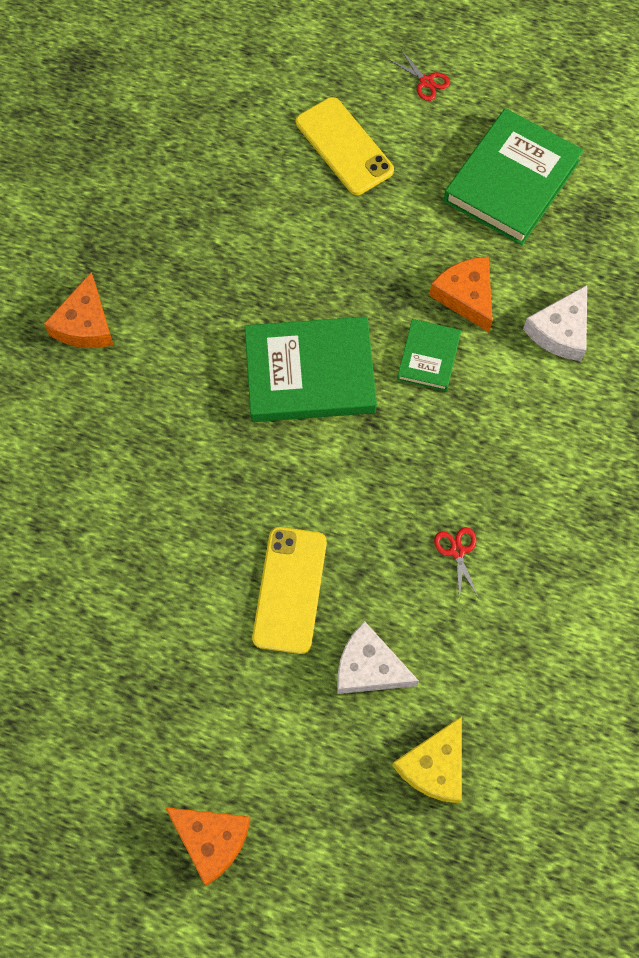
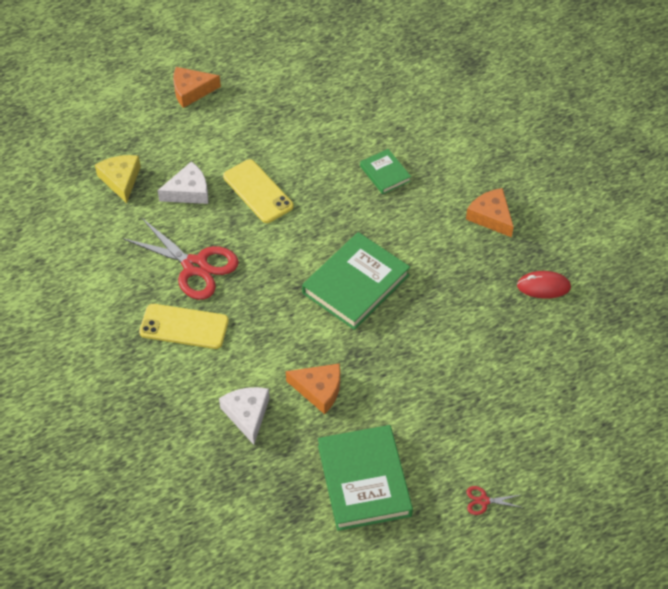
camera: 135 degrees right, 15 degrees down
(134, 208) = (543, 286): none -> red mouse
(344, 146) = (481, 416): yellow phone -> yellow phone (184, 326)
(428, 357) = (304, 341): green book -> green book (385, 173)
(457, 551) = (195, 266): red scissors -> red scissors, size x2.41

